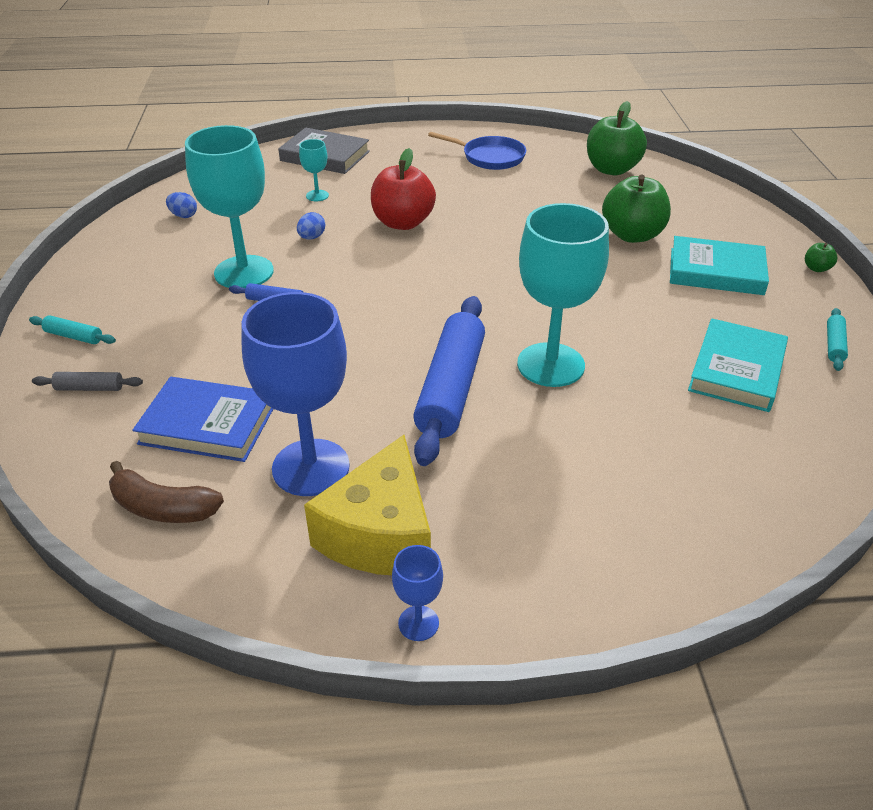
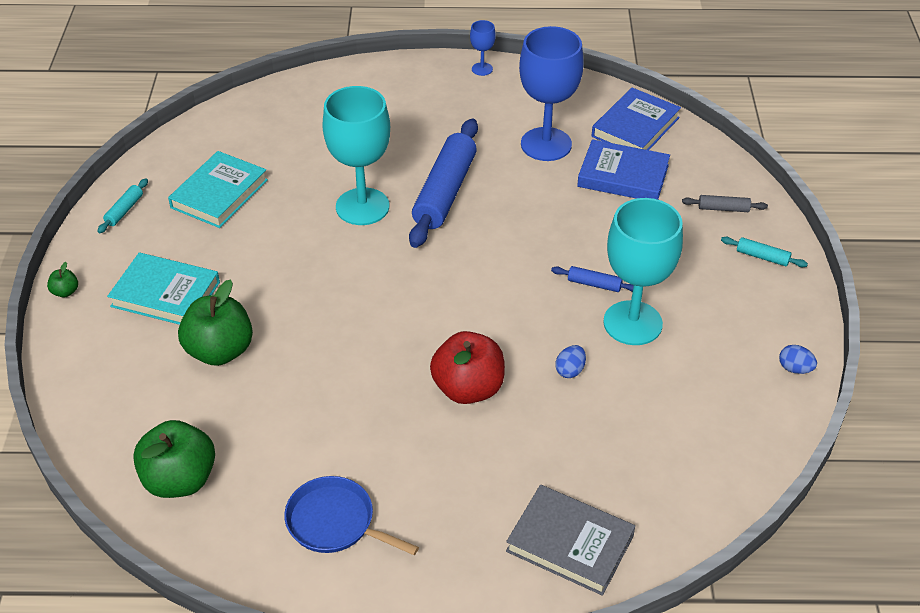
camera: 175 degrees left, 5 degrees up
(163, 508) = (635, 127): brown banana -> blue book
(183, 216) = (726, 419): blue egg -> blue egg (794, 369)
(317, 195) = (571, 448): turquoise goblet -> none
(380, 534) = (501, 107): yellow cheese -> none

